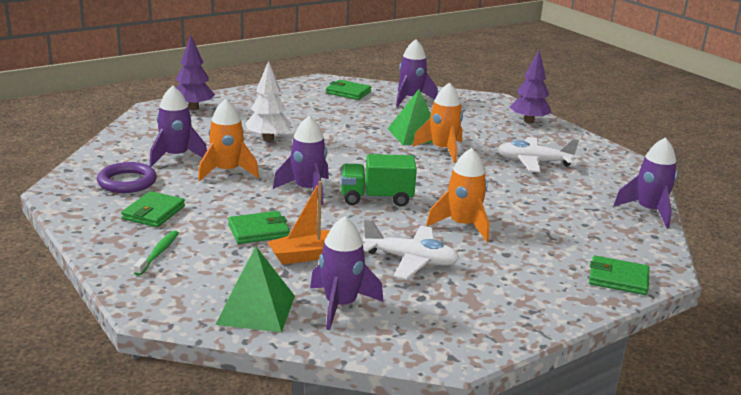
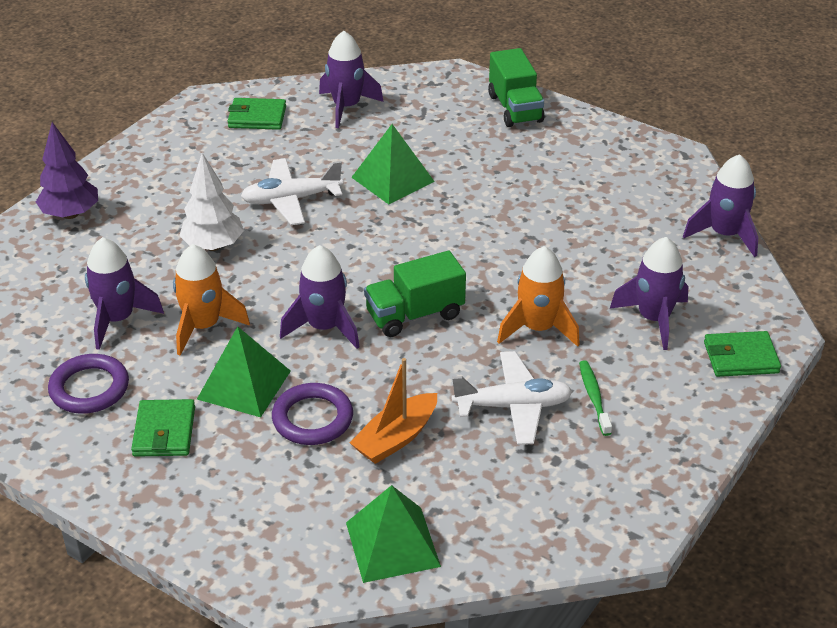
camera: 20 degrees left, 15 degrees up
(158, 253) = (220, 497): green toothbrush -> green toothbrush (594, 397)
(227, 204) = (244, 384): none -> green pyramid
(258, 231) = (312, 418): green wallet -> purple ring
(340, 305) = (478, 503): purple rocket -> purple rocket (653, 319)
(442, 150) = (442, 198): orange rocket -> none
(529, 121) = (515, 108): purple tree -> green truck
(533, 162) = (559, 187): white plane -> white plane (291, 200)

